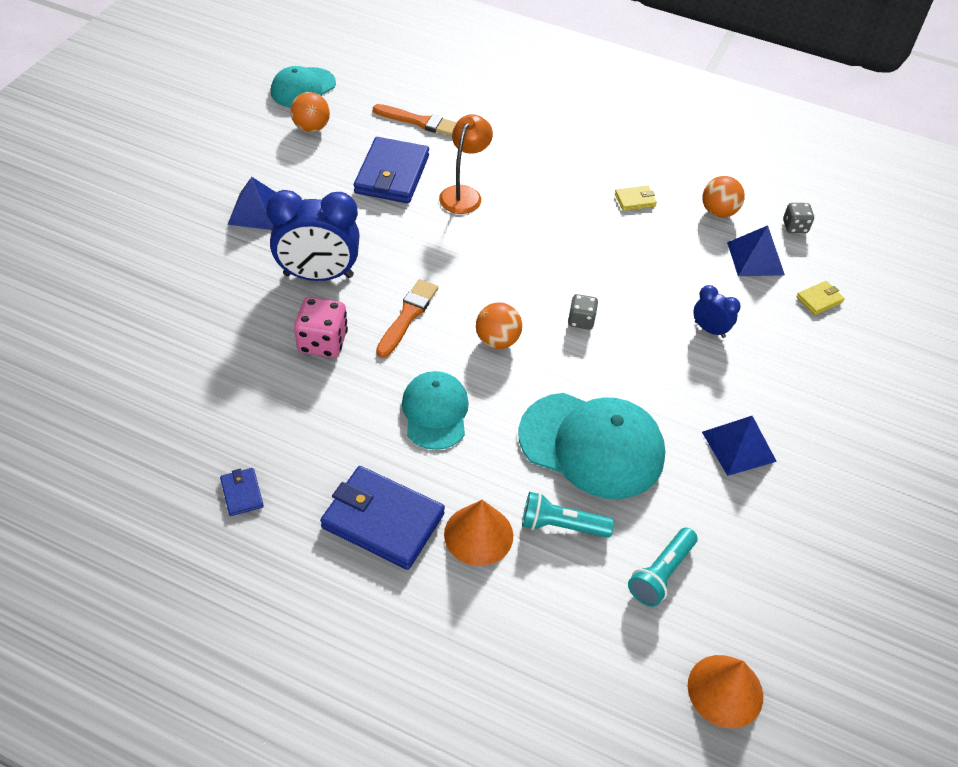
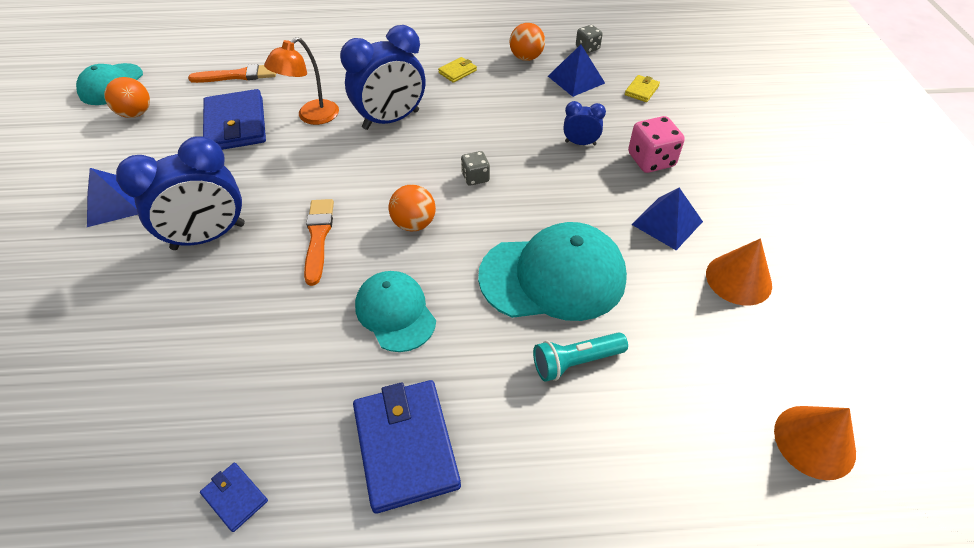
camera: 25 degrees left, 0 degrees up
(322, 342) = (245, 296): pink dice -> pink dice (651, 160)
(383, 520) = (406, 446): blue wallet -> blue wallet turned 75 degrees clockwise
(464, 194) = (311, 117): orange lamp -> orange lamp turned 135 degrees counterclockwise
(478, 535) = (507, 411): orange cone -> orange cone (738, 279)
(537, 227) = (391, 120): none -> blue clock
(661, 574) = (687, 362): turquoise flashlight -> none

